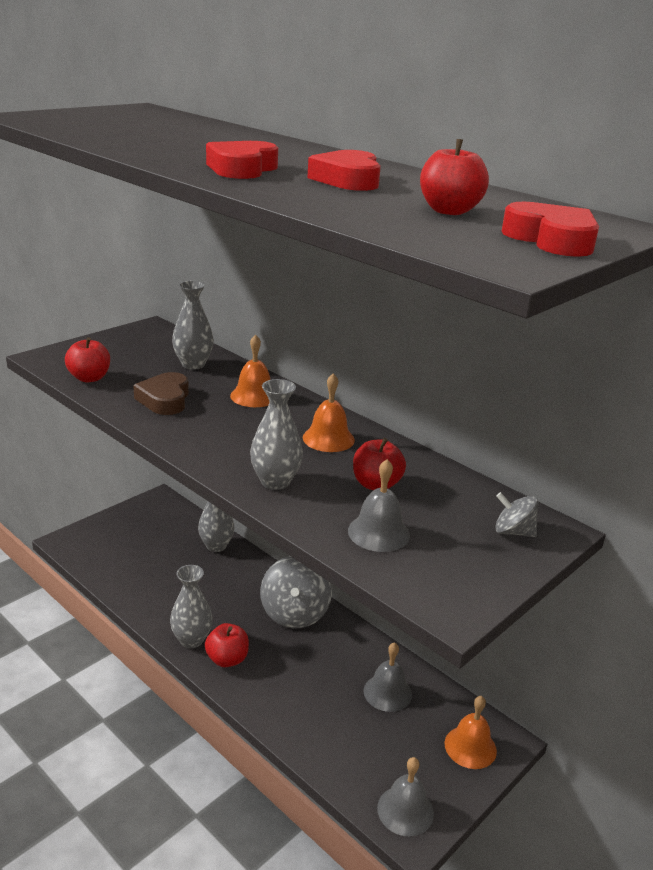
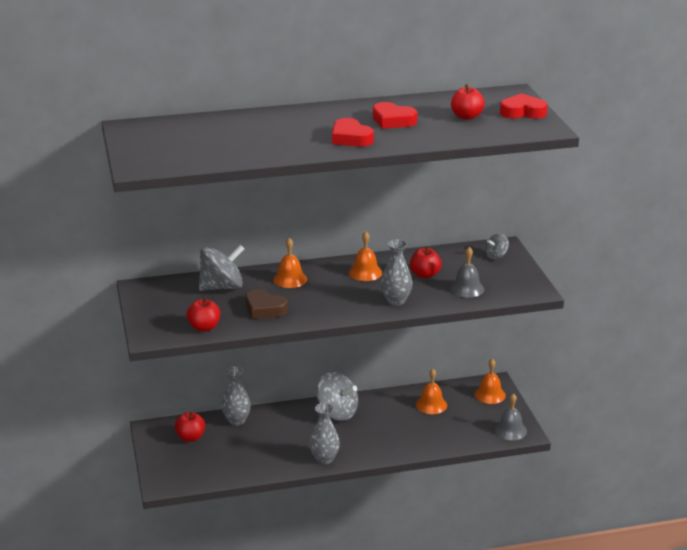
camera: 55 degrees left, 0 degrees up
(193, 364) = (222, 287): grey vase -> grey spinning top
(227, 659) = (354, 451): red apple -> red apple (190, 437)
(387, 692) = (431, 405): grey bell -> orange bell

